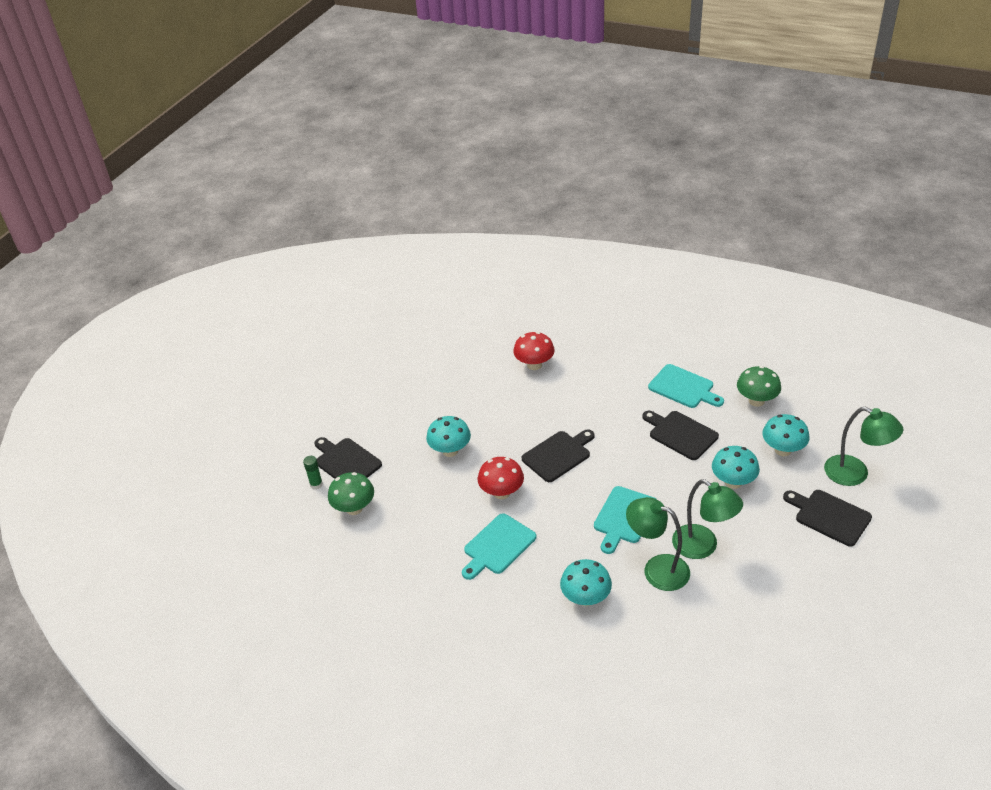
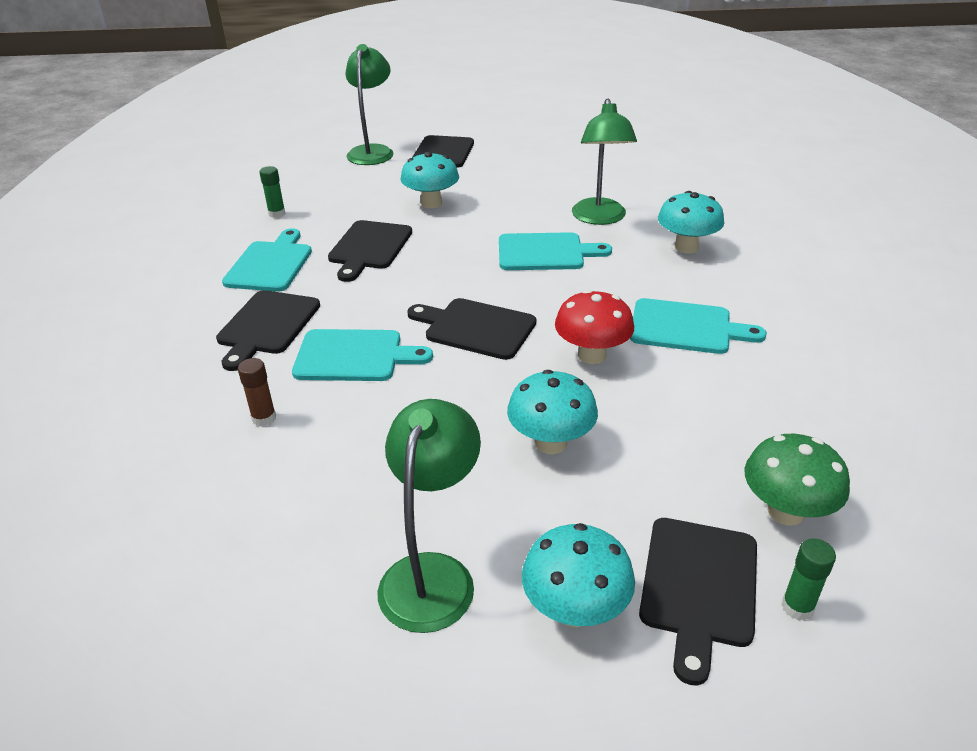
camera: 120 degrees left, 5 degrees down
(534, 365) = (264, 418): red mushroom -> brown glue stick
(563, 402) = (354, 356): none -> turquoise cutting board
(613, 377) = (267, 325): none -> black cutting board
(703, 547) = (543, 202): green lamp -> green lamp (432, 574)
(756, 401) = (277, 214): green mushroom -> green glue stick
(783, 450) = (358, 187): turquoise mushroom -> turquoise mushroom (575, 610)

